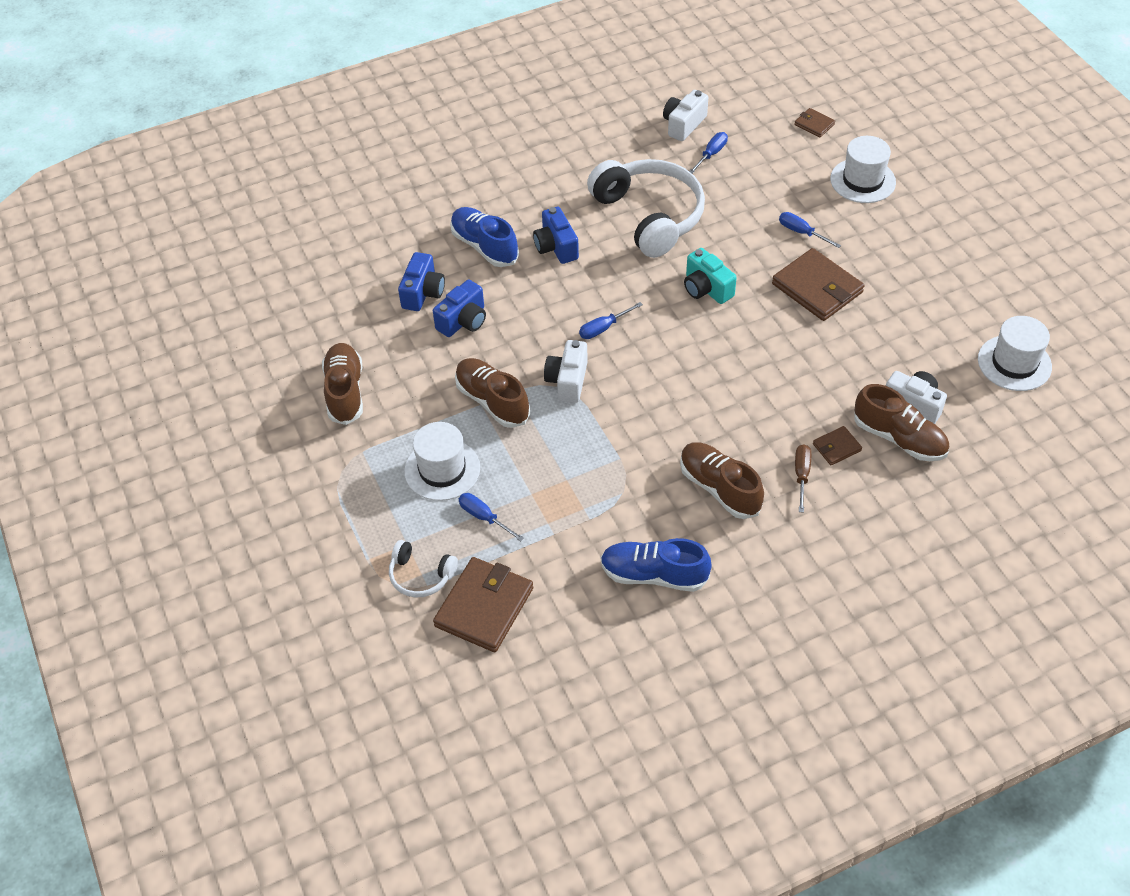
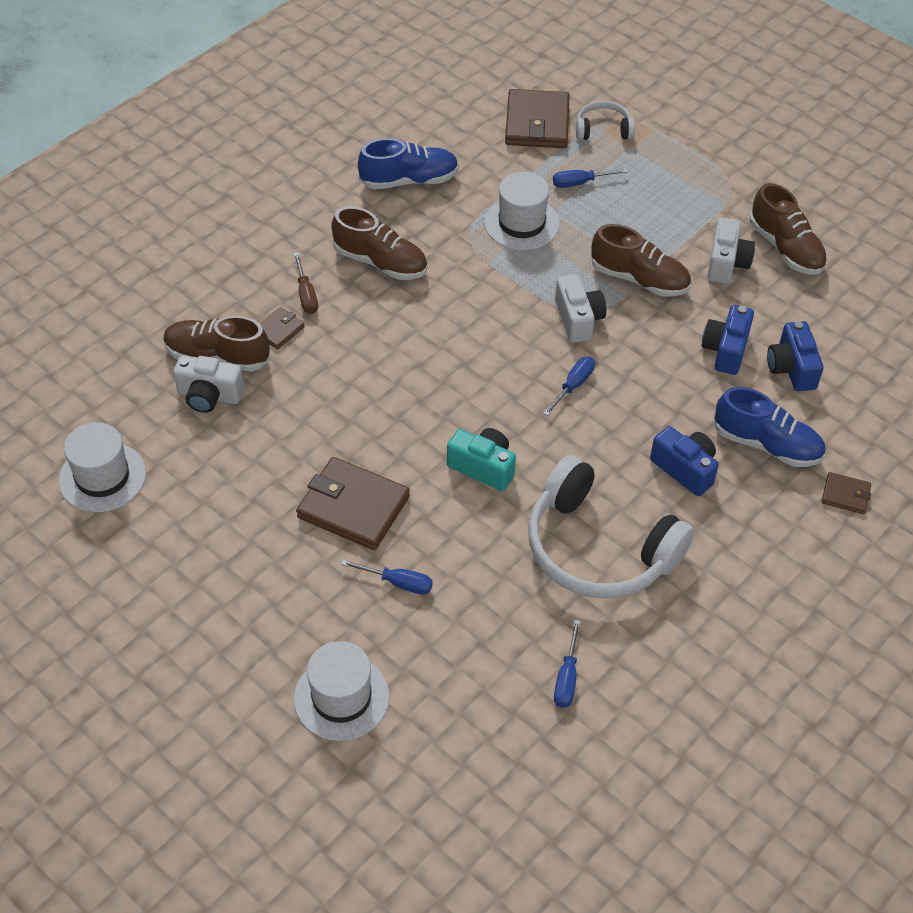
camera: 155 degrees right, 0 degrees up
(442, 469) = (643, 209): white hat -> white hat (521, 223)
(484, 517) = (580, 183): blue screwdriver -> blue screwdriver turned 150 degrees clockwise
(683, 125) = (630, 722): white camera -> white camera (726, 263)
(814, 124) = (442, 787): brown wallet -> brown wallet (845, 495)

